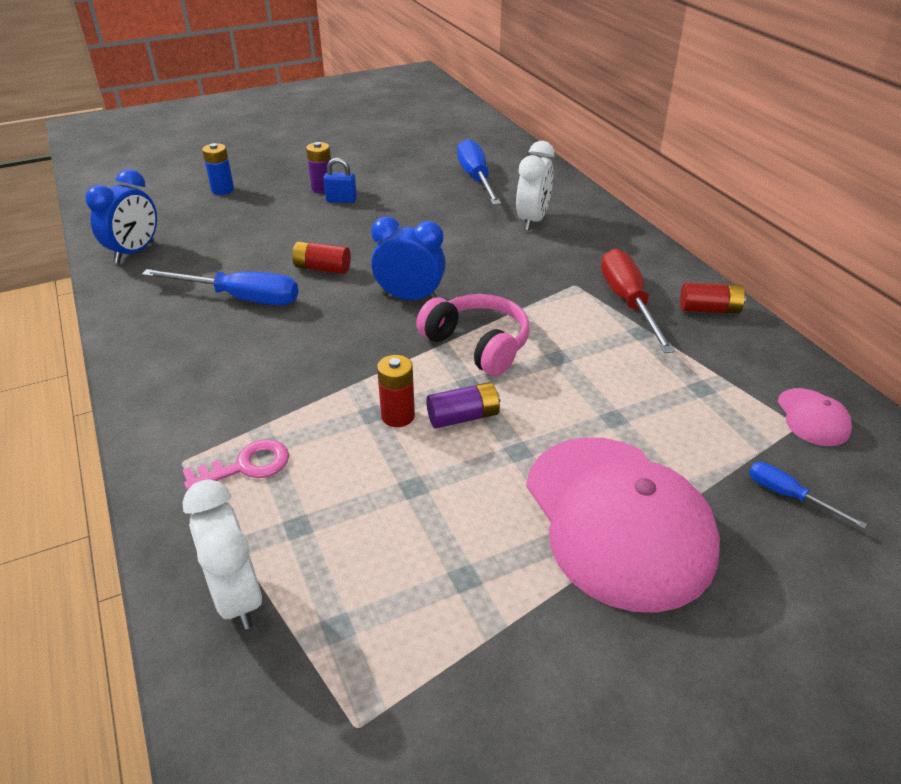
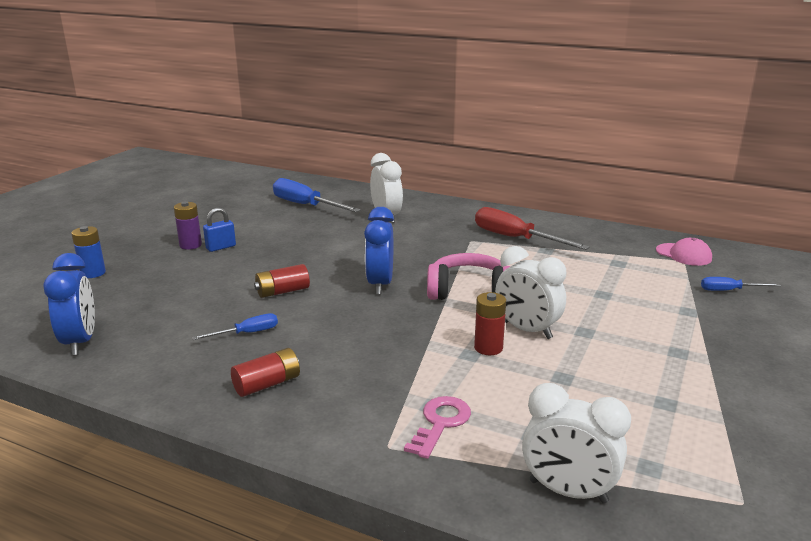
camera: 40 degrees left, 15 degrees down
(240, 298) = (247, 333): blue screwdriver -> blue screwdriver, size x0.52
(410, 298) = (380, 284): blue clock -> blue clock turned 60 degrees counterclockwise
(463, 417) = (527, 330): purple battery -> white clock
(618, 520) = (684, 337): pink cap -> none
(709, 309) = (561, 227): red battery -> red battery (267, 384)

